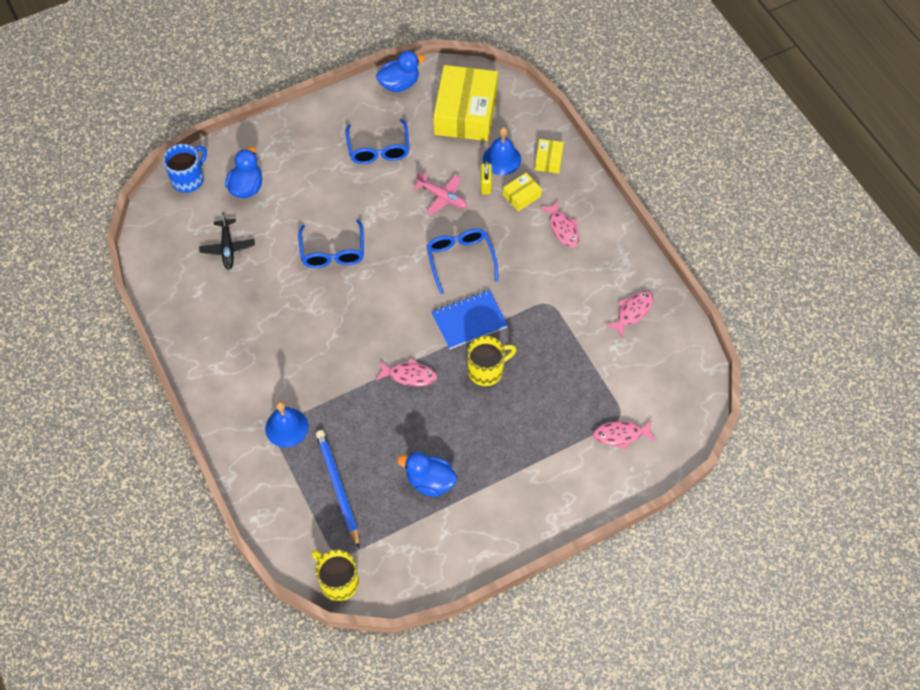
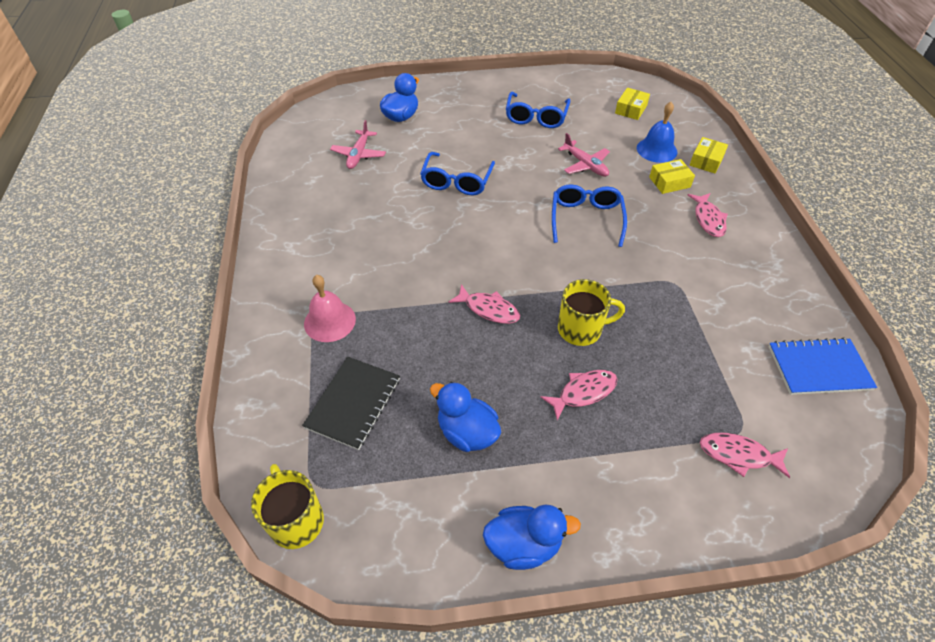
camera: 20 degrees right, 10 degrees down
(188, 179) = (354, 100): blue mug -> none
(227, 248) = (359, 154): black plane -> pink plane
(286, 427) = (329, 321): blue bell -> pink bell
(338, 488) = (353, 403): blue pencil -> black notebook
(399, 84) = (574, 78): blue duck -> blue duck (523, 544)
(466, 112) = (631, 109): yellow box -> yellow box, size x0.44
(469, 320) = (577, 275): blue notebook -> blue notebook (818, 368)
(485, 185) = (633, 166): yellow padlock -> none
(632, 312) = (778, 318): pink fish -> pink fish (583, 392)

